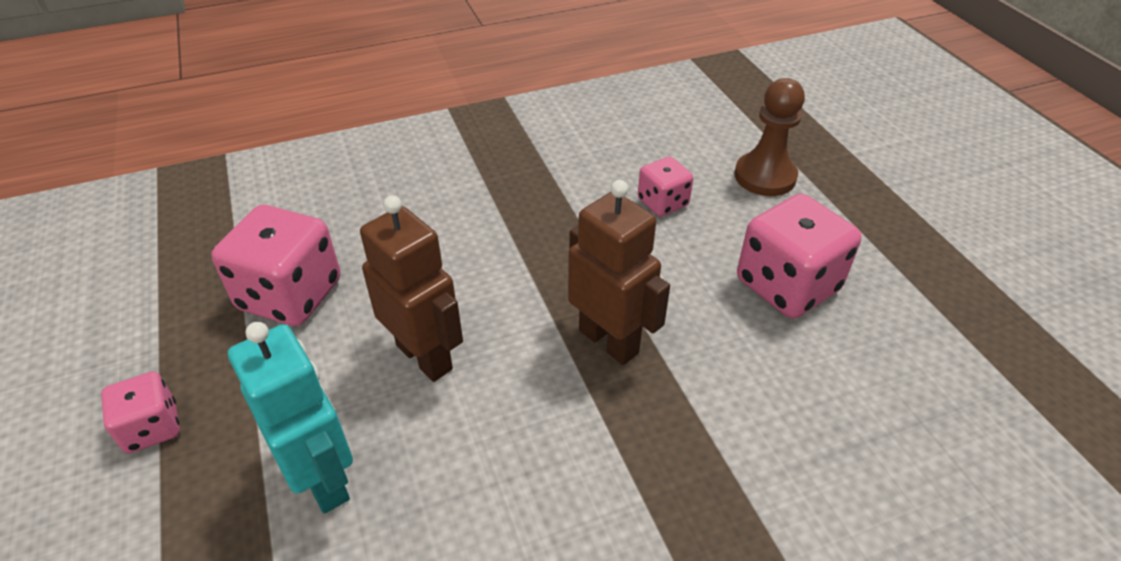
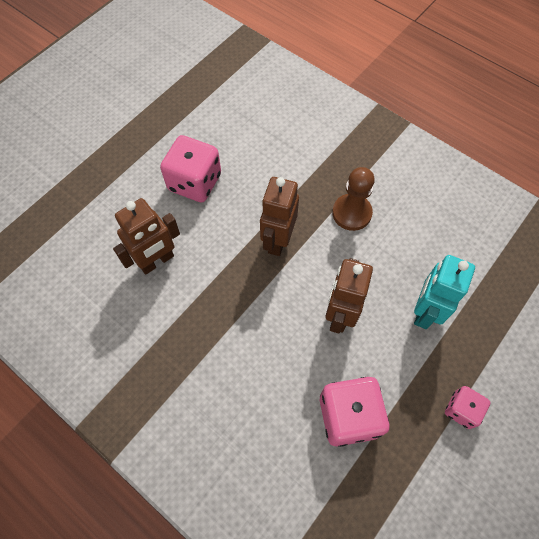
camera: 120 degrees left, 20 degrees up
(662, 202) = (157, 261): pink dice -> brown robot
(765, 176) = (104, 219): brown pawn -> brown pawn (351, 213)

